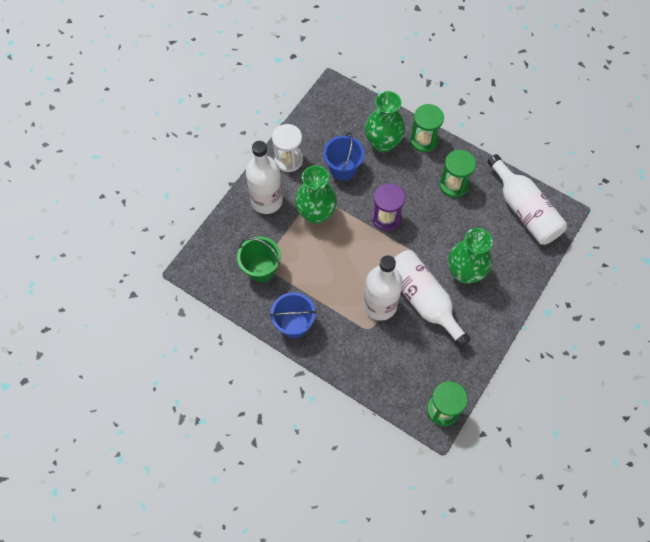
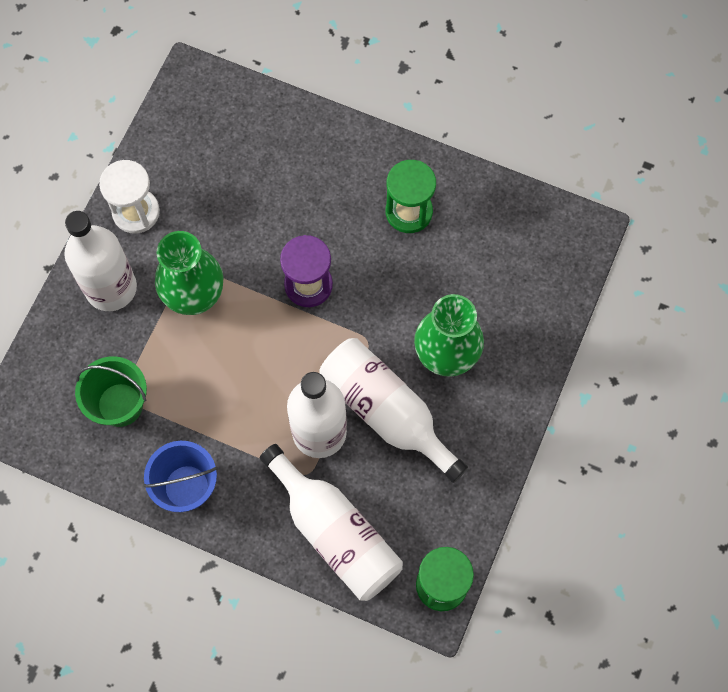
camera: 10 degrees left, 5 degrees up
(343, 169) = (227, 213): blue bucket -> none
(383, 143) = (285, 158): green vase -> none
(424, 140) = (350, 144): green hourglass -> none
(524, 210) = (526, 236): white bottle -> white bottle (335, 532)

